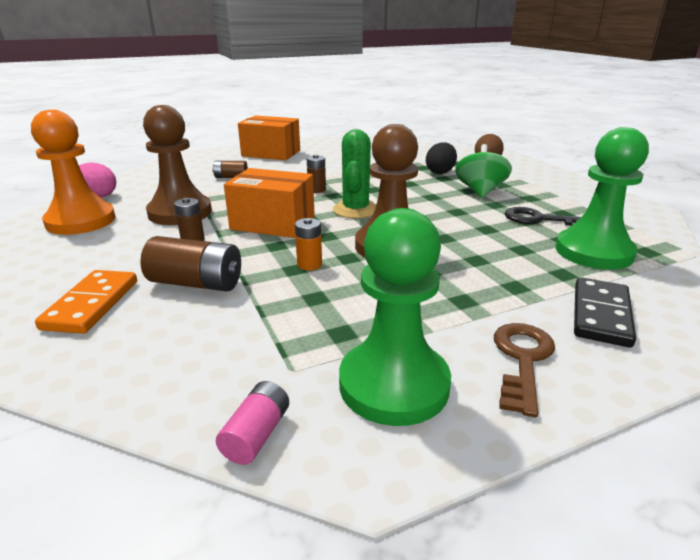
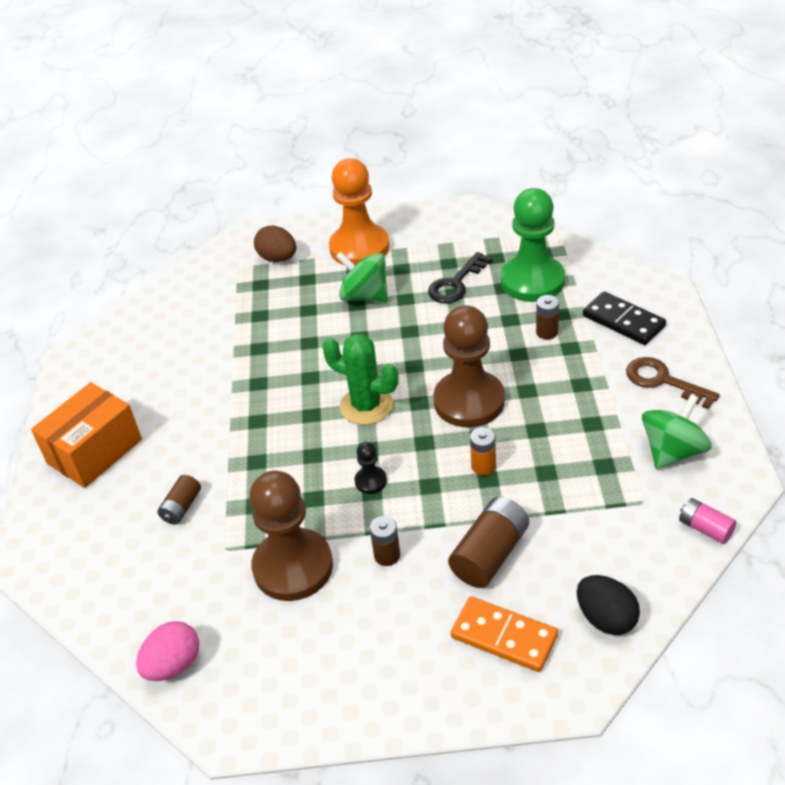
camera: 65 degrees left, 15 degrees up
(81, 221) = (269, 674): orange pawn -> orange pawn (359, 248)
(273, 223) = (371, 481): orange box -> black pawn
(316, 190) = (284, 427): brown battery -> brown battery (547, 332)
(393, 384) = (672, 451): green pawn -> green spinning top
(440, 172) = (287, 306): black egg -> black egg (606, 618)

